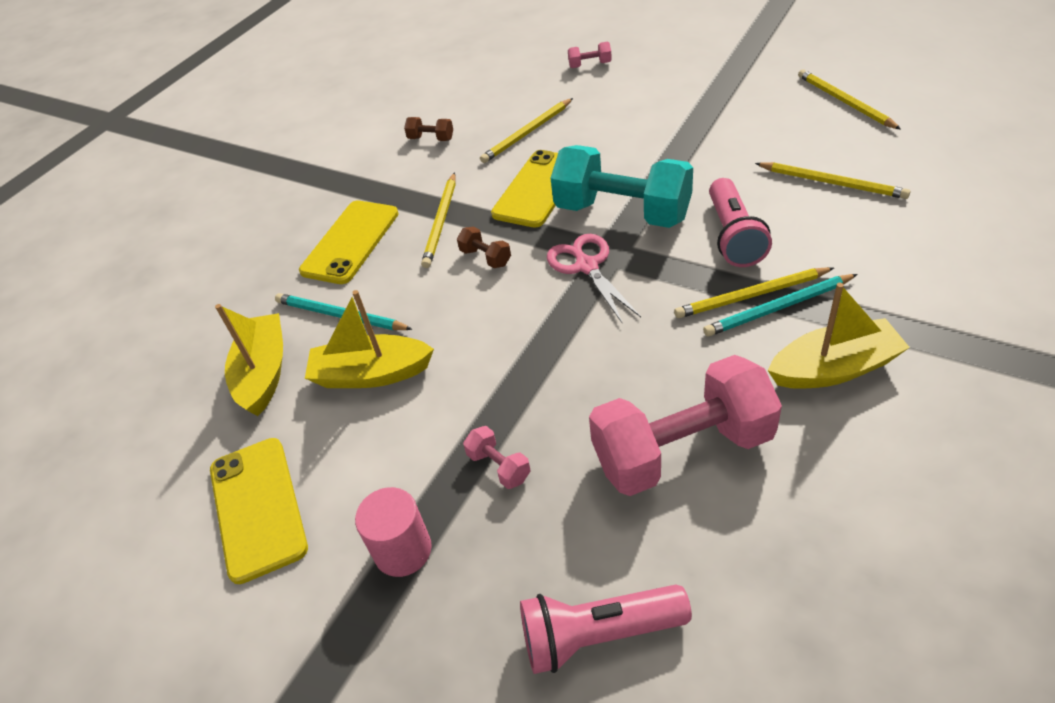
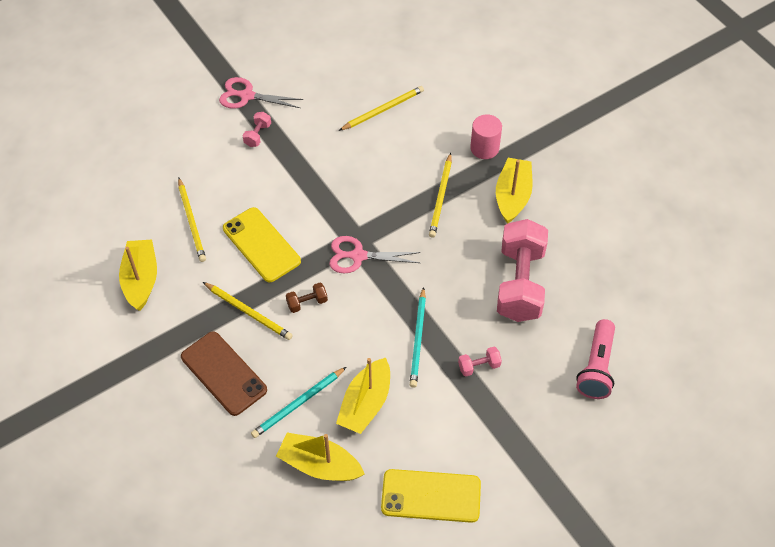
camera: 70 degrees left, 10 degrees up
(350, 242) = (223, 373): yellow phone -> brown phone
(403, 550) = (504, 431): pink cylinder -> pink cylinder (484, 148)
(431, 139) = (141, 280): brown dumbbell -> yellow boat
(590, 65) = (141, 147): pink dumbbell -> pink dumbbell (257, 135)
(622, 212) = (324, 214): turquoise dumbbell -> none
(727, 87) = (246, 96): none -> pink scissors
(733, 236) = (389, 177): pink flashlight -> none
(778, 308) = (458, 192): turquoise pencil -> turquoise pencil (418, 339)
(844, 102) = (316, 56): yellow pencil -> none

